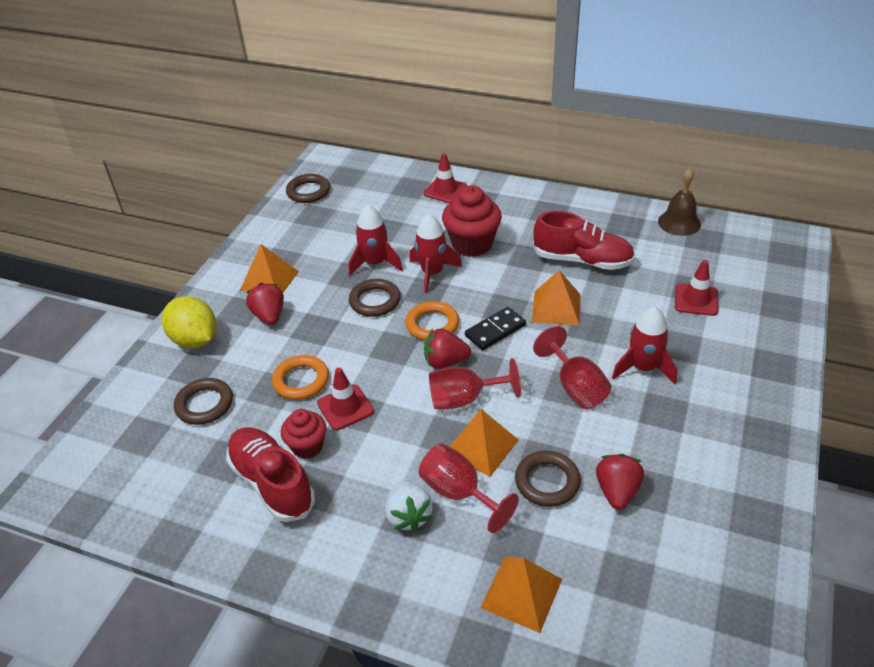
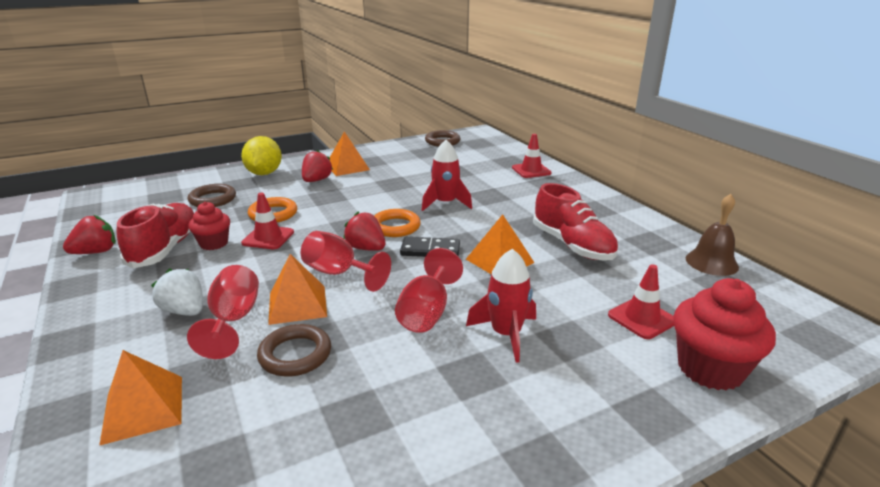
camera: 40 degrees right, 15 degrees down
(375, 263) = (419, 184): red rocket -> none
(375, 301) = (384, 200): brown ring -> none
(408, 516) = (185, 311): white strawberry -> white strawberry turned 105 degrees clockwise
(472, 244) = (500, 201): red cupcake -> red cupcake (710, 369)
(617, 491) = (329, 400): red strawberry -> red strawberry (96, 252)

